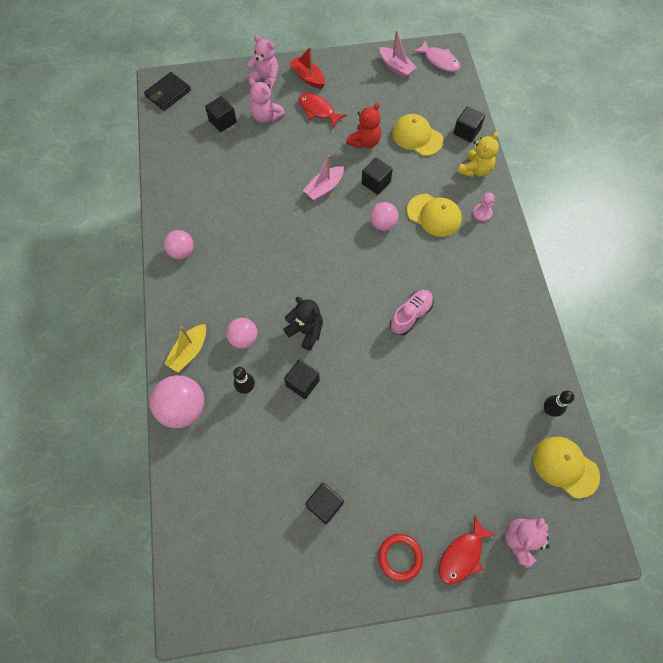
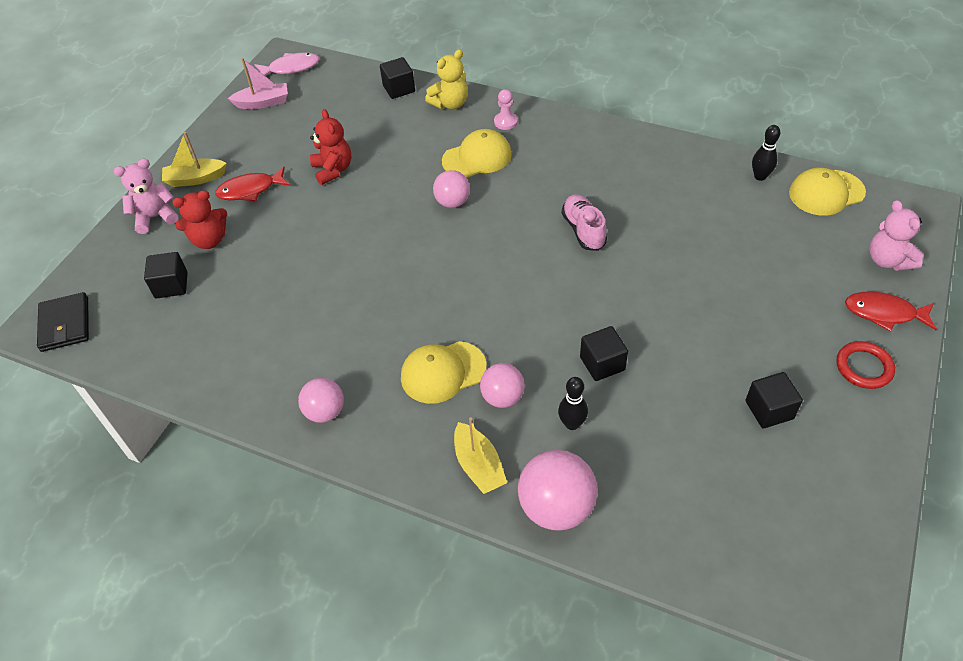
camera: 55 degrees left, 15 degrees down
(266, 117) = (209, 240): pink teddy bear -> red teddy bear
(306, 331) = (536, 330): black teddy bear -> none
(308, 77) = (195, 179): red boat -> yellow boat
(324, 188) = (361, 231): pink boat -> none
(376, 183) = (395, 184): black cube -> none
(417, 137) = (368, 127): yellow cap -> yellow cap (443, 372)
(462, 555) = (884, 313): red fish -> red fish turned 120 degrees clockwise
(475, 170) = (450, 103): yellow teddy bear -> yellow teddy bear turned 75 degrees clockwise

